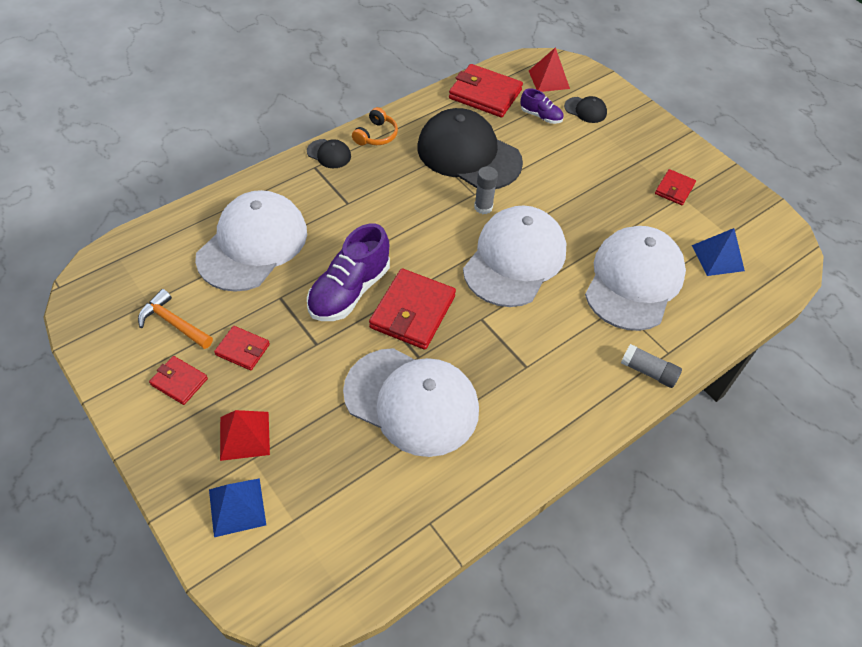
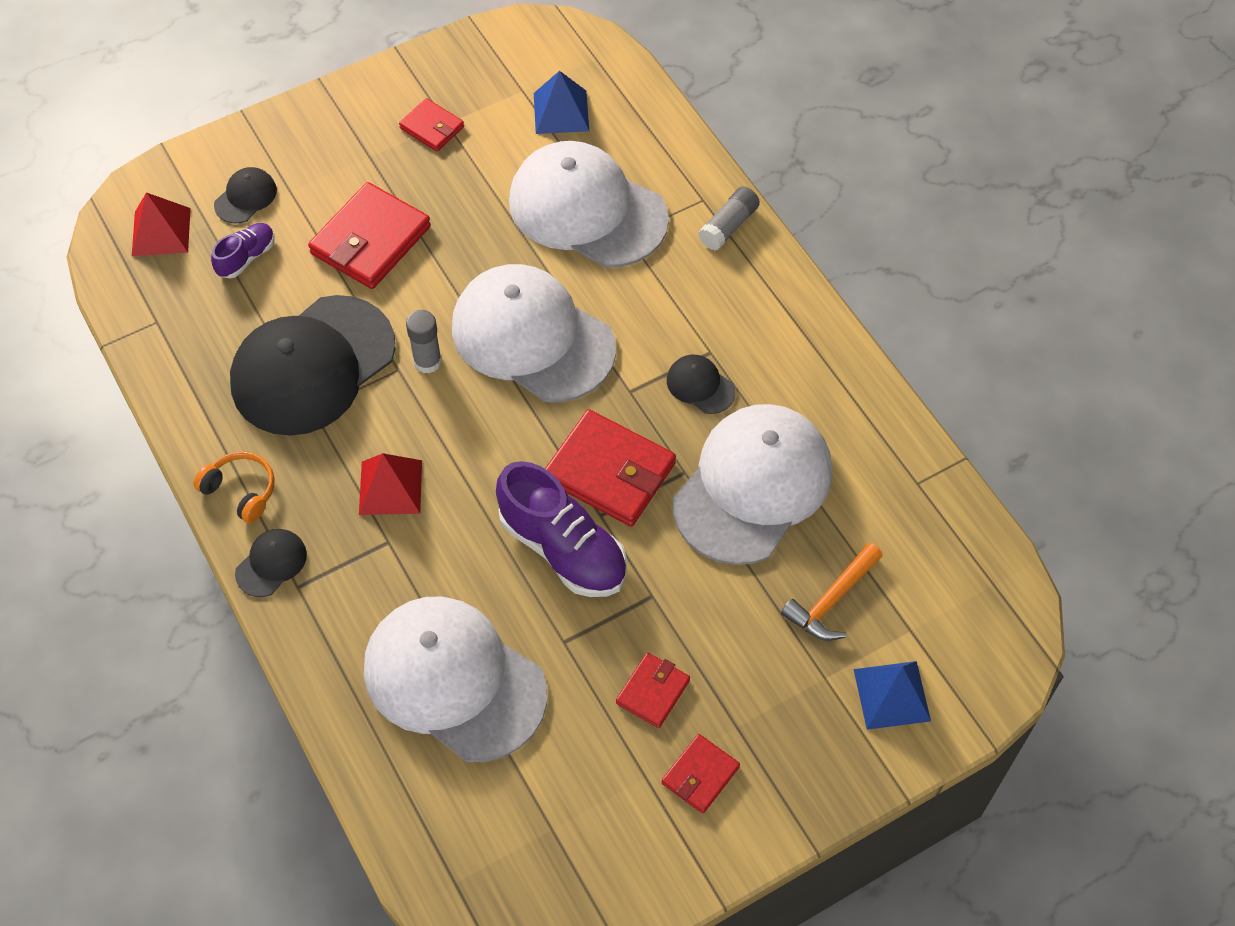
camera: 80 degrees left, 5 degrees up
(173, 323) = (595, 790): orange hammer -> orange hammer (831, 600)
(244, 435) = (791, 687): red pyramid -> red pyramid (390, 487)
(485, 94) = (176, 324): red wallet -> red wallet (370, 240)
(494, 362) = (700, 386): none -> black cap

